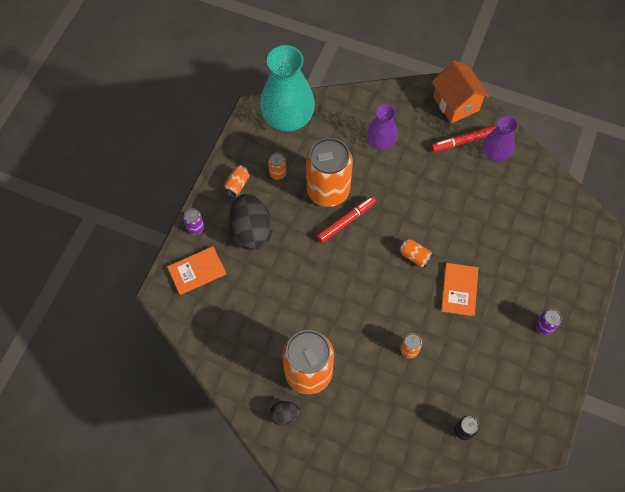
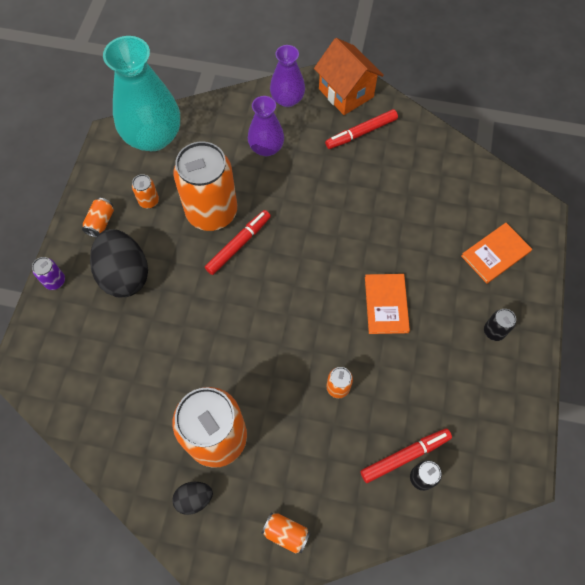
camera: 10 degrees left, 0 degrees up
(197, 271) = (62, 334): orange book -> orange book (495, 254)
(415, 256) = (327, 273): orange can -> orange can (286, 533)
(453, 412) = (405, 456): none -> red marker
(495, 153) = (400, 141): purple vase -> purple vase (287, 99)
(544, 326) = (494, 331): purple can -> black can

